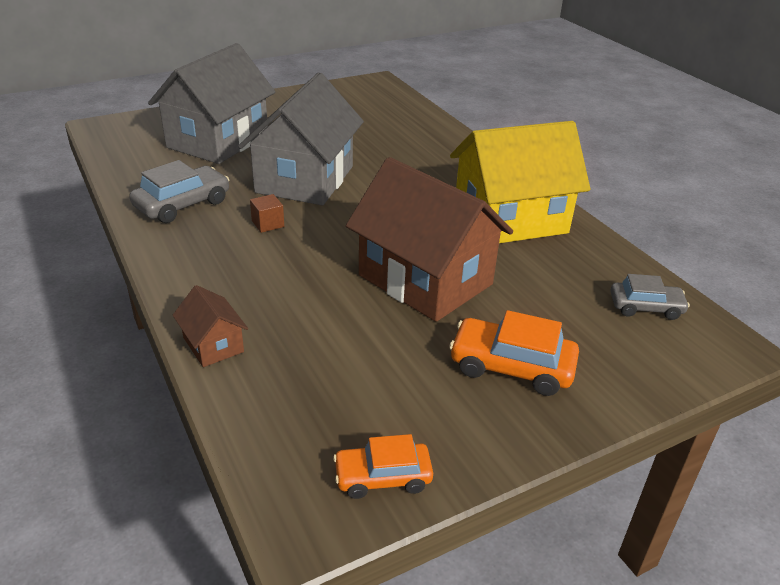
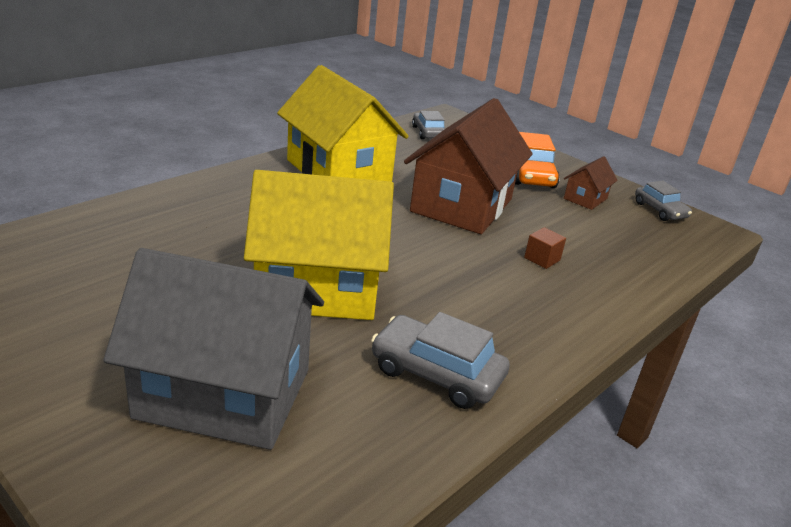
camera: 110 degrees left, 5 degrees down
(213, 345) = (631, 290): brown house -> brown house (585, 198)
(268, 224) = (435, 297): brown cube -> brown cube (542, 259)
(305, 179) = (317, 288): grey house -> yellow house
(383, 477) = (660, 210): orange car -> grey car

